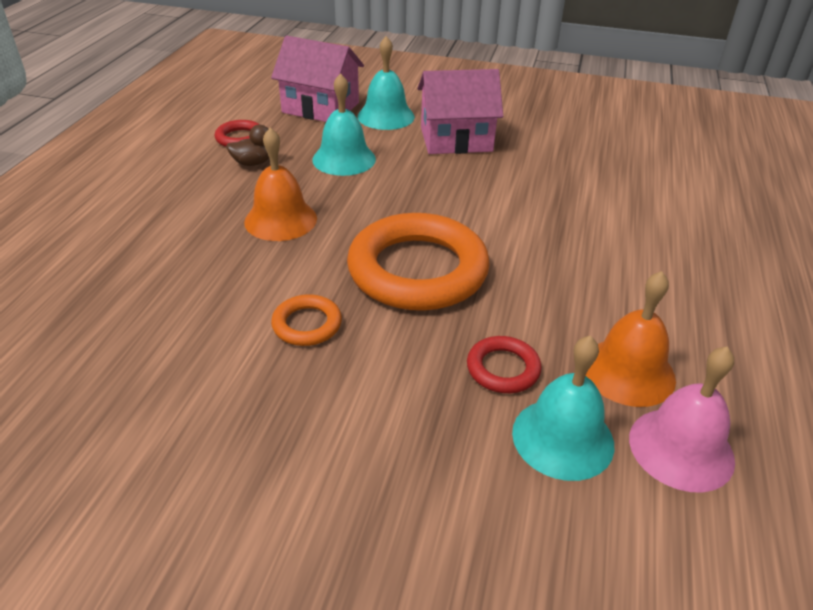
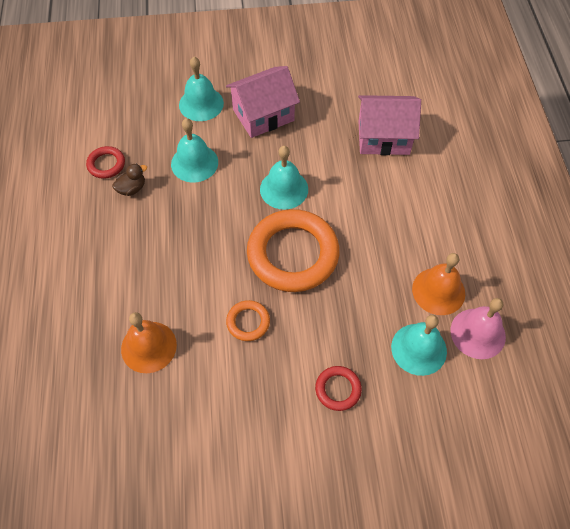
camera: 20 degrees left, 20 degrees up
(280, 220) = (183, 239): orange bell -> orange bell (148, 347)
(320, 108) = (147, 109): pink house -> pink house (383, 137)
(443, 206) = (284, 189): none -> turquoise bell
(503, 369) = (372, 314): red ring -> red ring (338, 389)

